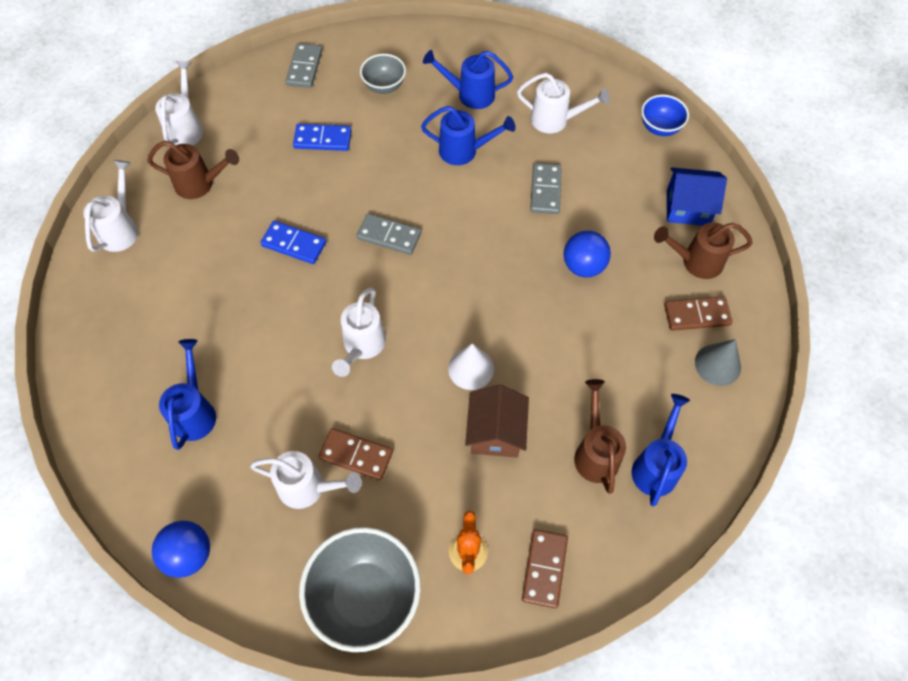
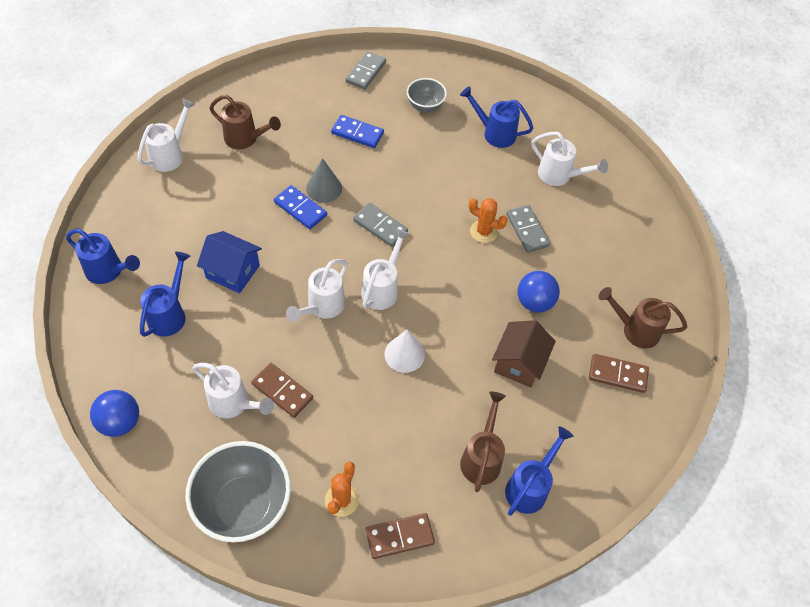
camera: 15 degrees right, 5 degrees down
(186, 128) = (252, 92): white watering can -> white watering can (382, 289)
(464, 151) = (470, 177): blue watering can -> blue watering can (108, 271)
(495, 432) = (404, 412): brown house -> brown house (519, 363)
(501, 206) = (483, 232): none -> orange cactus
(544, 569) = (399, 536): brown domino -> brown domino turned 45 degrees clockwise
(545, 190) = (527, 230): grey domino -> grey domino turned 45 degrees counterclockwise
(660, 128) = (649, 209): blue bowl -> none
(688, 207) = (646, 282): blue house -> blue house (233, 271)
(717, 364) = (619, 422): grey cone -> grey cone (324, 188)

